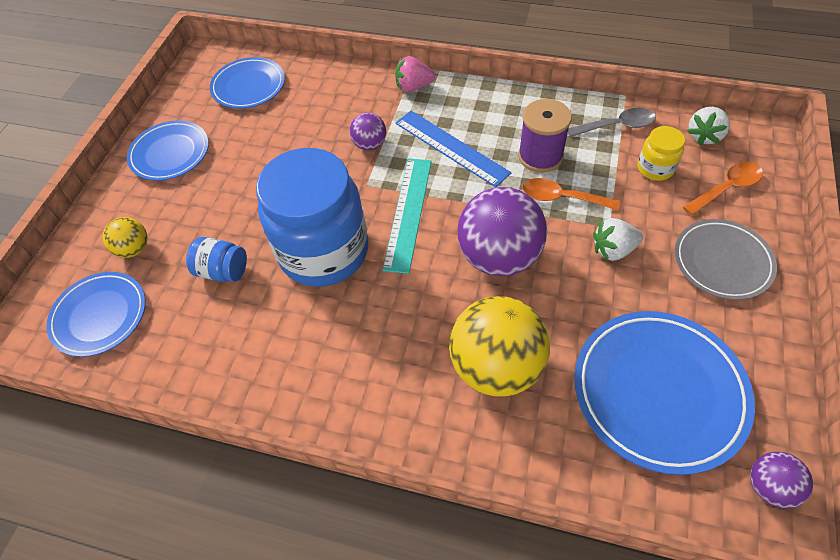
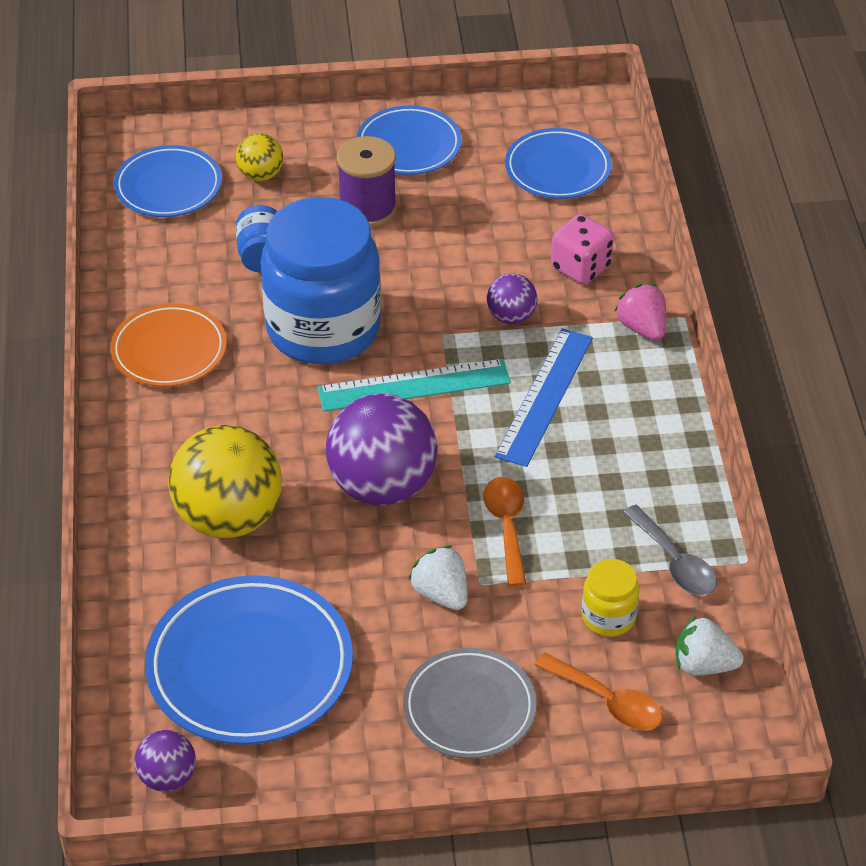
camera: 65 degrees right, 10 degrees down
(290, 363) = (169, 350): none -> orange plate
(345, 100) = (580, 267): none -> pink dice
(540, 156) = (572, 490): purple spool -> purple spool (367, 208)

